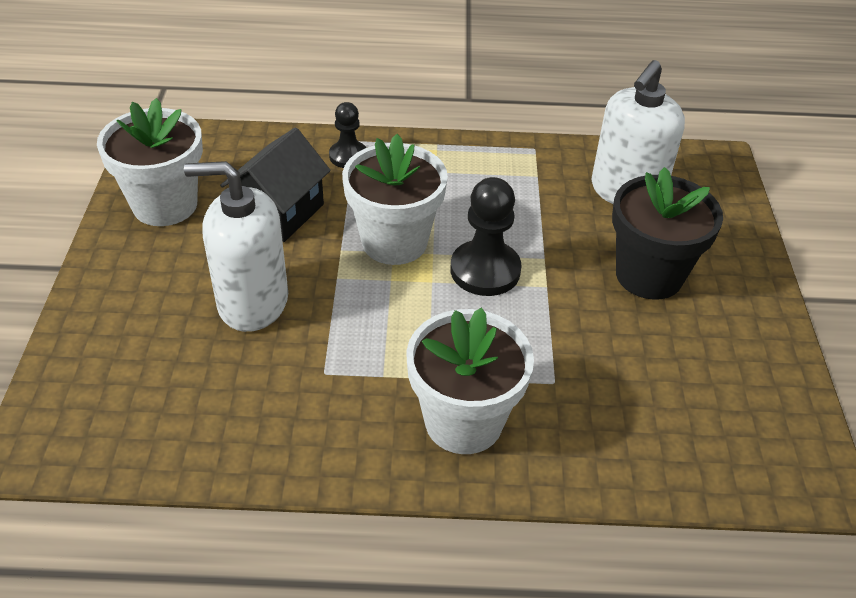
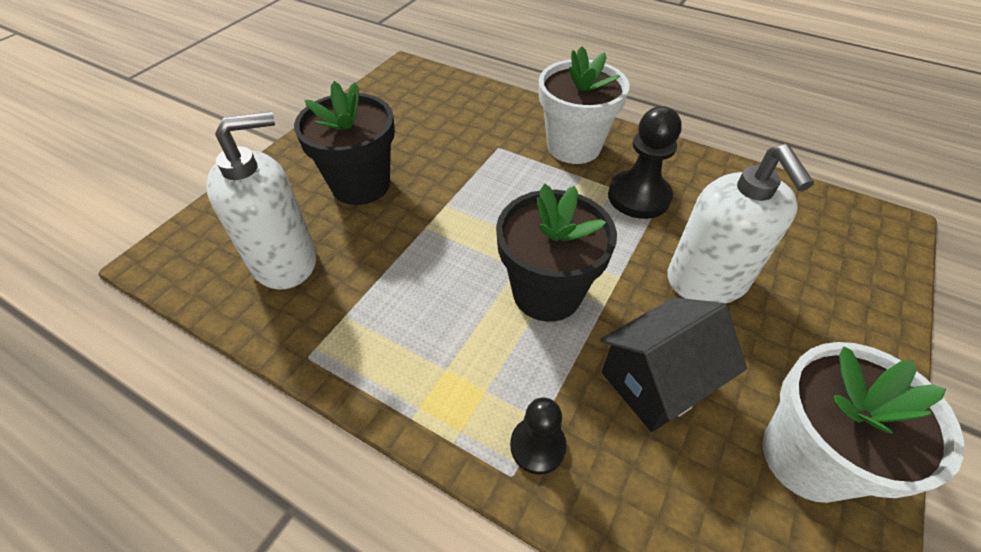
camera: 150 degrees left, 5 degrees up
(252, 302) = (707, 280): white soap dispenser -> white soap dispenser turned 45 degrees clockwise
(394, 242) = (547, 293): white flower pot -> black flower pot
(485, 270) = (483, 234): black pawn -> black pawn (638, 196)

